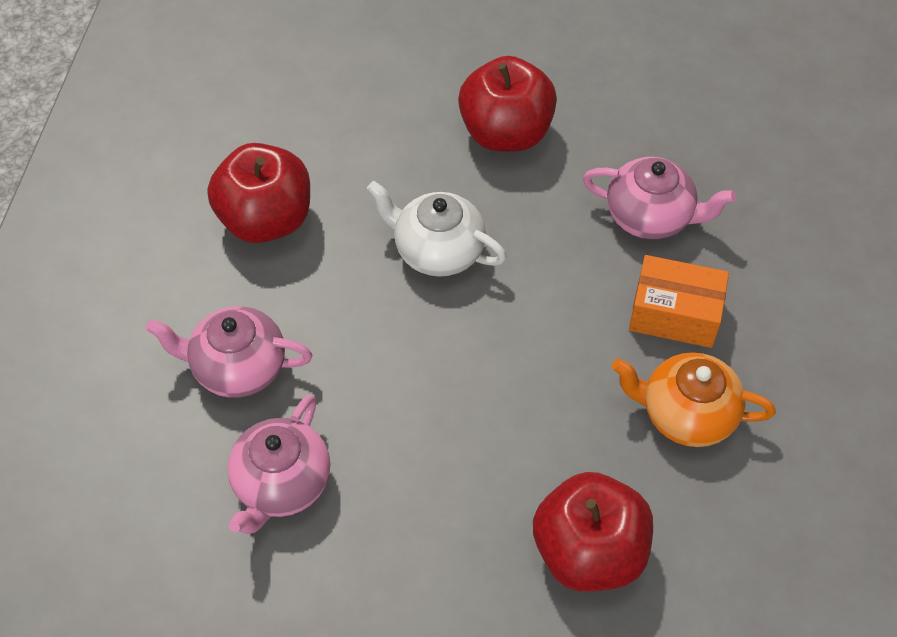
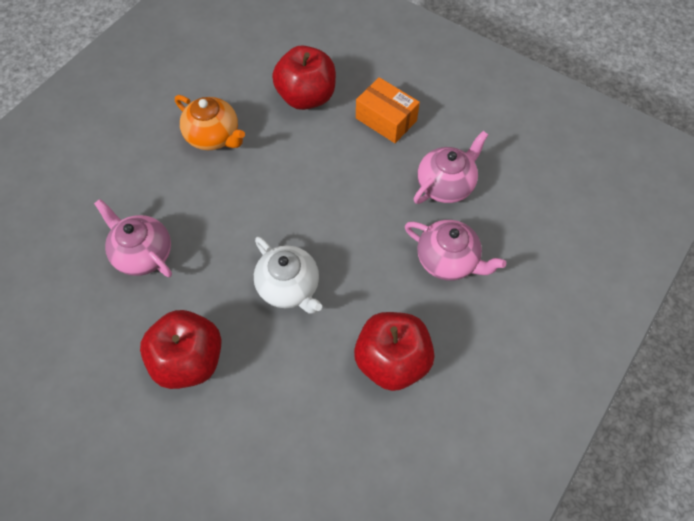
camera: 155 degrees left, 5 degrees up
(674, 314) = (177, 189): orange box -> orange box (386, 119)

